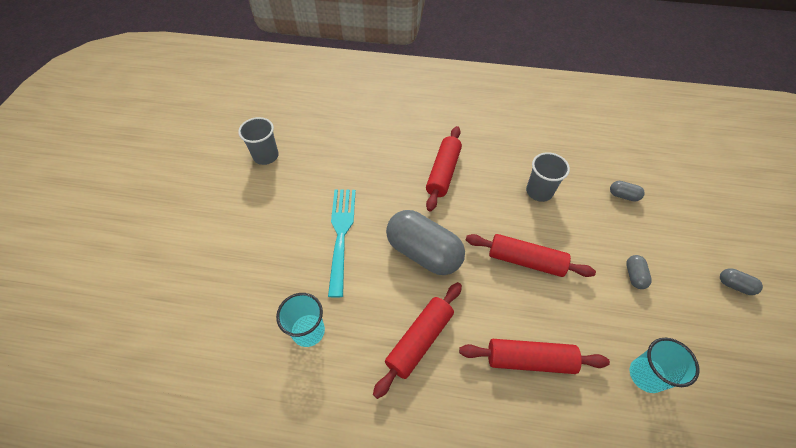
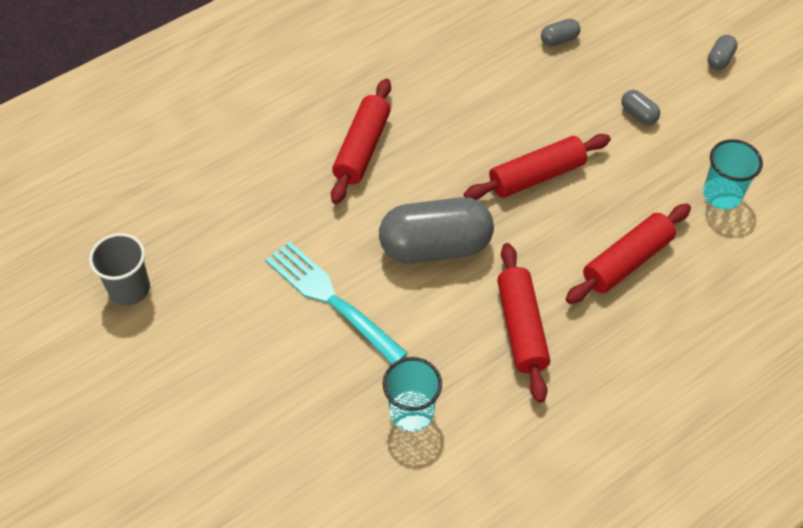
camera: 45 degrees left, 0 degrees up
(443, 173) = (362, 148): red rolling pin -> red rolling pin turned 45 degrees clockwise
(539, 191) = (479, 95): grey cup -> none
(734, 285) = (719, 59): grey capsule -> grey capsule turned 45 degrees counterclockwise

